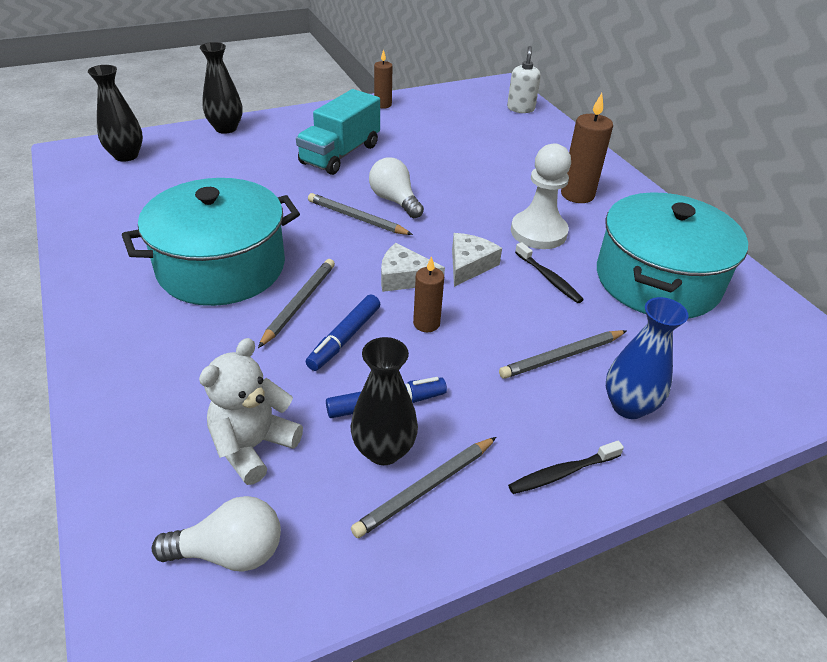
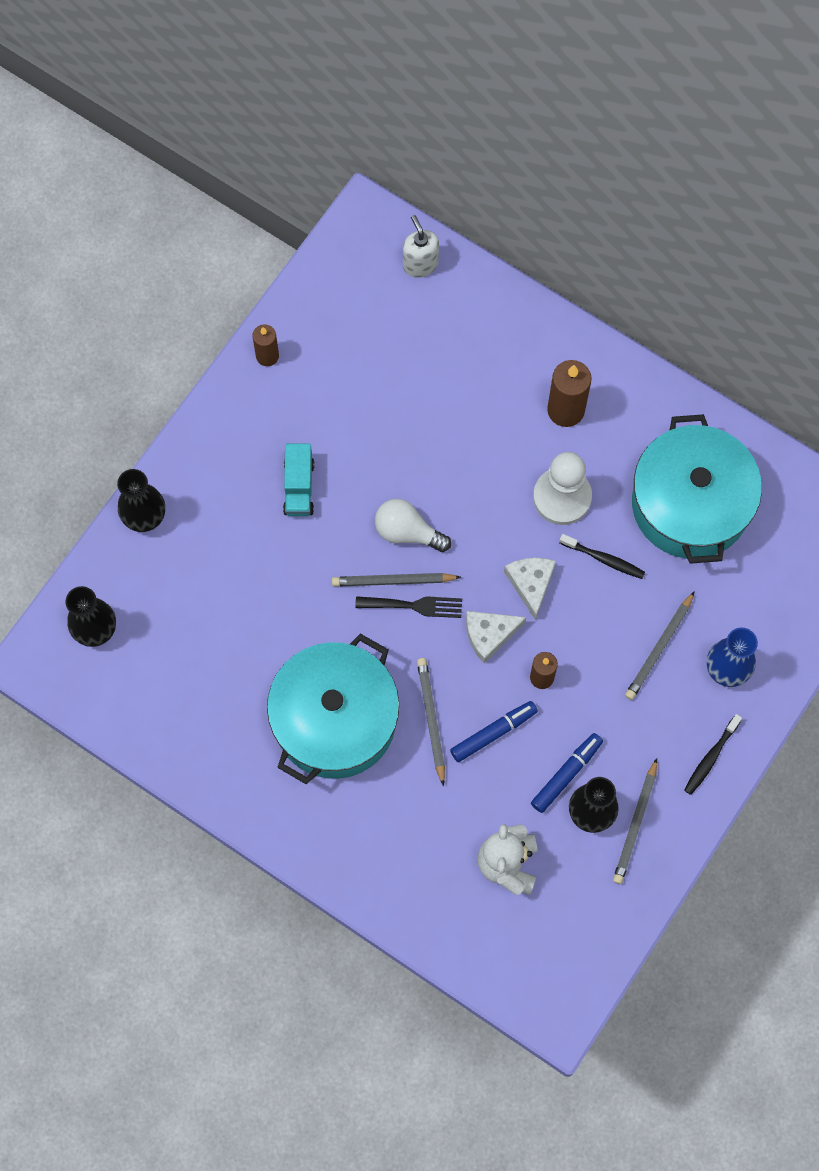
camera: 30 degrees left, 30 degrees up
(230, 552) = (555, 938): white light bulb -> none
(340, 154) = (299, 487): turquoise truck -> turquoise truck, size x0.62
(344, 338) = (493, 733): blue marker -> blue marker turned 120 degrees counterclockwise
(359, 236) = (414, 606): none -> black fork

